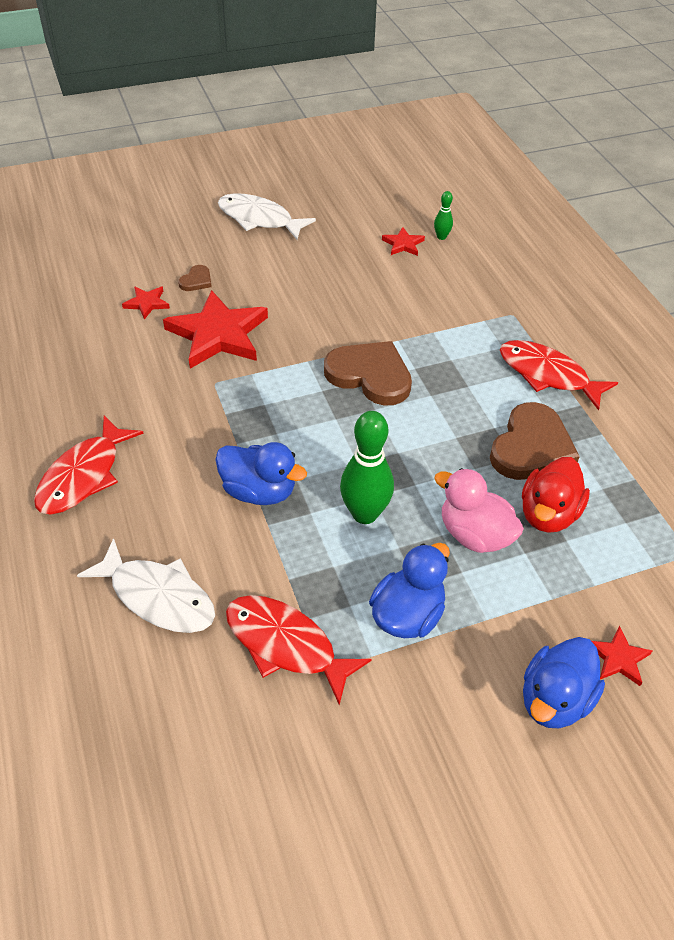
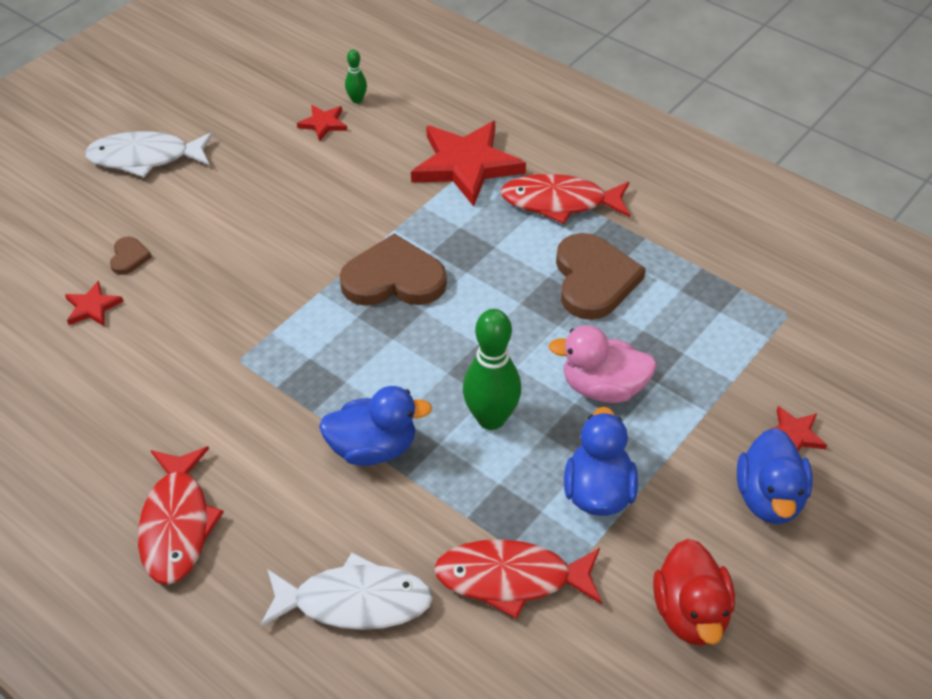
camera: 30 degrees left, 0 degrees up
(218, 334) = (202, 306): red star -> red star (466, 165)
(548, 514) = (652, 336): red duck -> red duck (690, 613)

